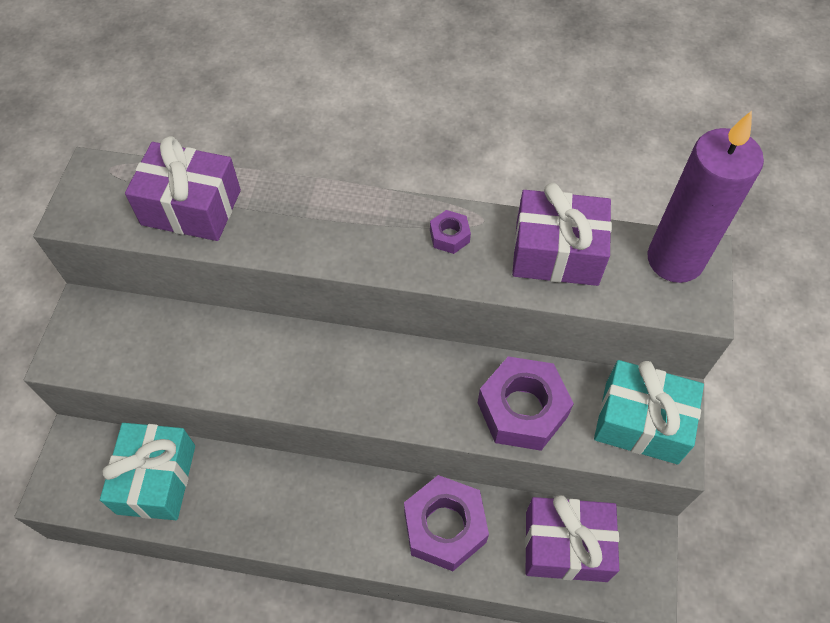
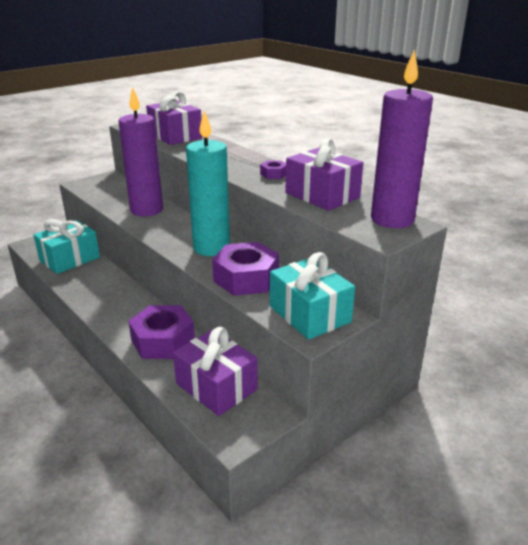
camera: 40 degrees right, 30 degrees down
(247, 356) = (146, 210): none -> purple candle
(423, 380) = (211, 248): none -> turquoise candle

